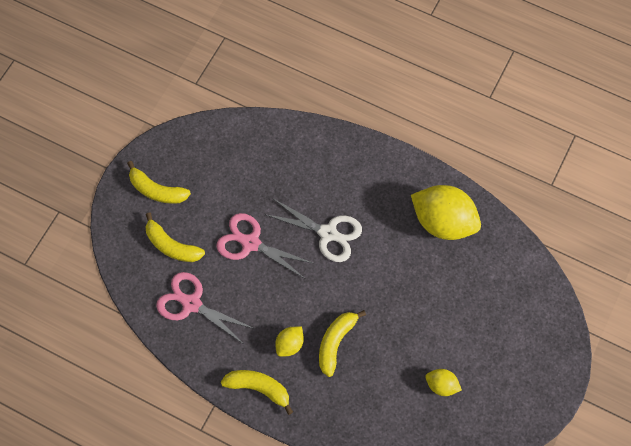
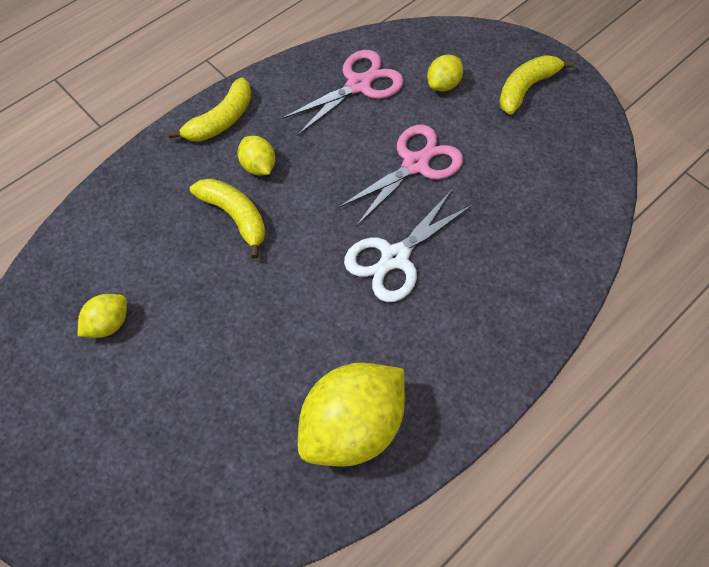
camera: 110 degrees right, 5 degrees down
(171, 246) = (443, 84): yellow banana -> yellow lemon

